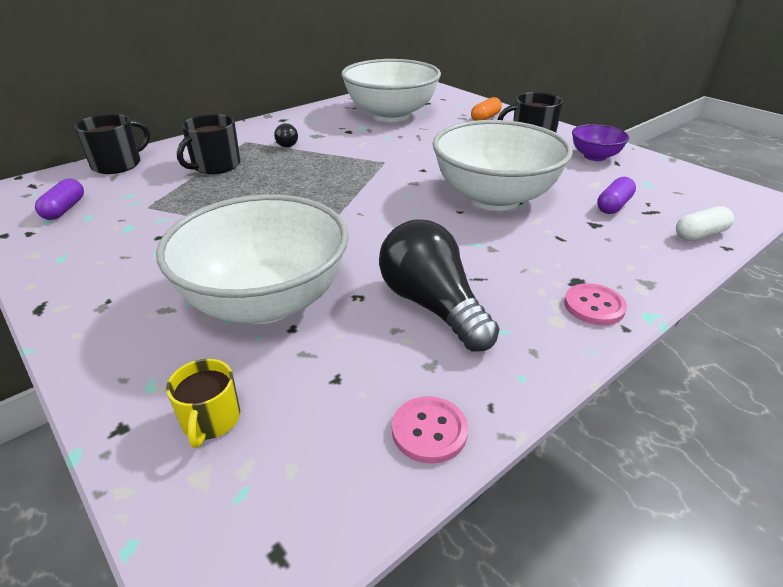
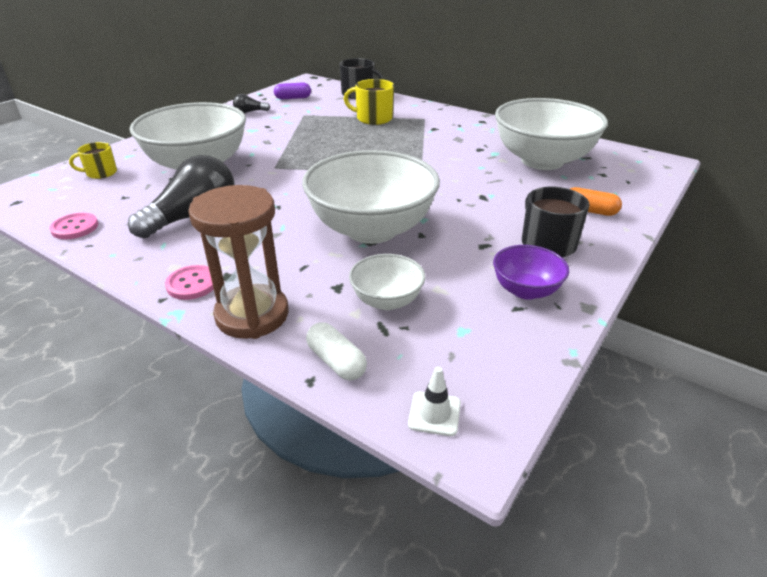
camera: 75 degrees right, 0 degrees up
(215, 166) = (373, 118): black mug -> yellow mug
(288, 143) = (432, 132): black light bulb -> black light bulb (250, 112)
(613, 205) = (387, 300): purple capsule -> white bowl
(645, 270) = (252, 315): none -> brown hourglass
(741, 206) = (434, 413): none -> white traffic cone

